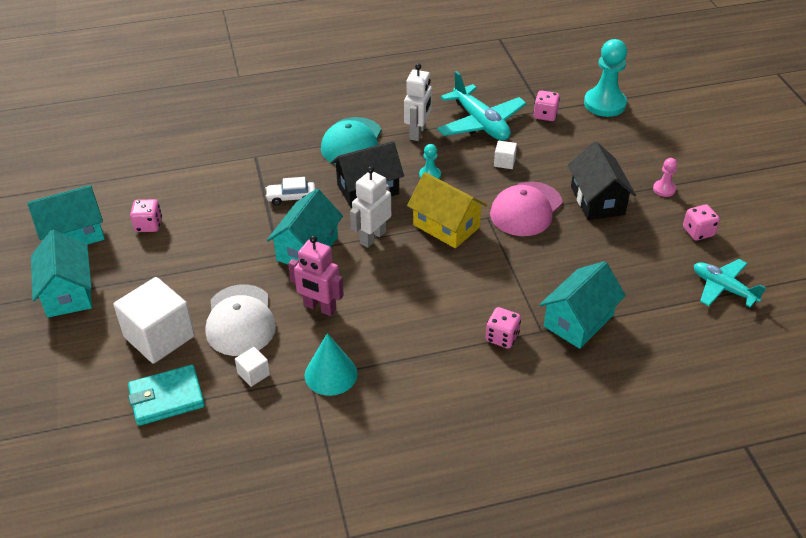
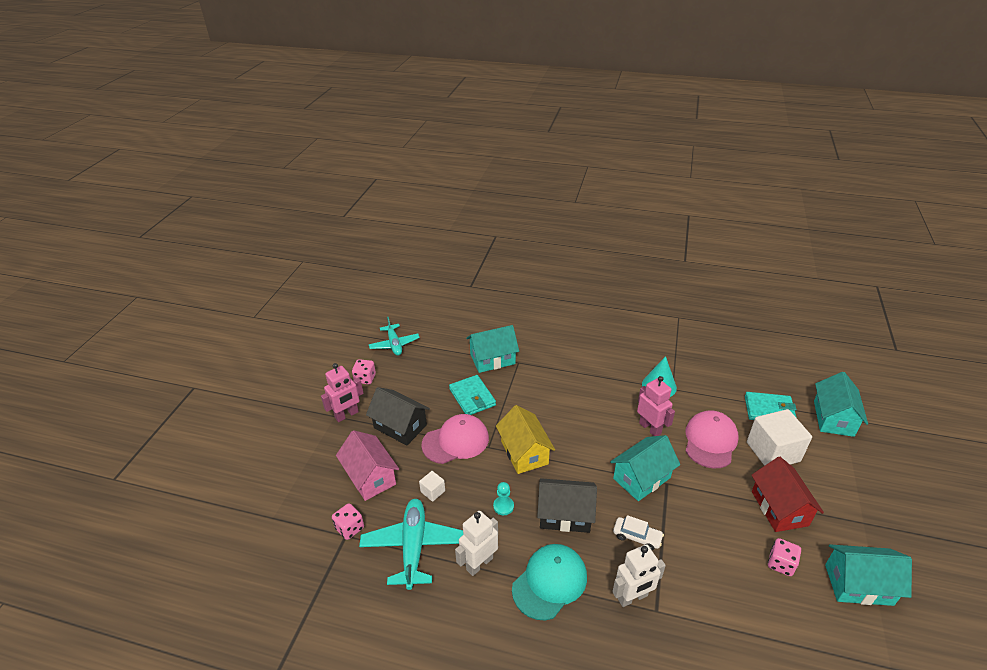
camera: 150 degrees left, 5 degrees down
(68, 292) = (853, 519): turquoise house -> turquoise house (833, 418)
(150, 274) = (779, 508): none -> red house
(240, 320) = (710, 441): white cap -> pink cap
(253, 374) = (708, 403): white cube -> none
(372, 237) = (586, 466): white robot -> white robot (632, 597)
(502, 337) = (544, 367): pink dice -> none
(554, 260) = (472, 397): none -> turquoise wallet
(572, 151) = (370, 477): none -> pink house
(597, 200) = (400, 426): black house -> black house turned 75 degrees counterclockwise
(604, 104) = (287, 516): turquoise pawn -> none
(664, 189) = (347, 415): pink pawn -> pink robot

